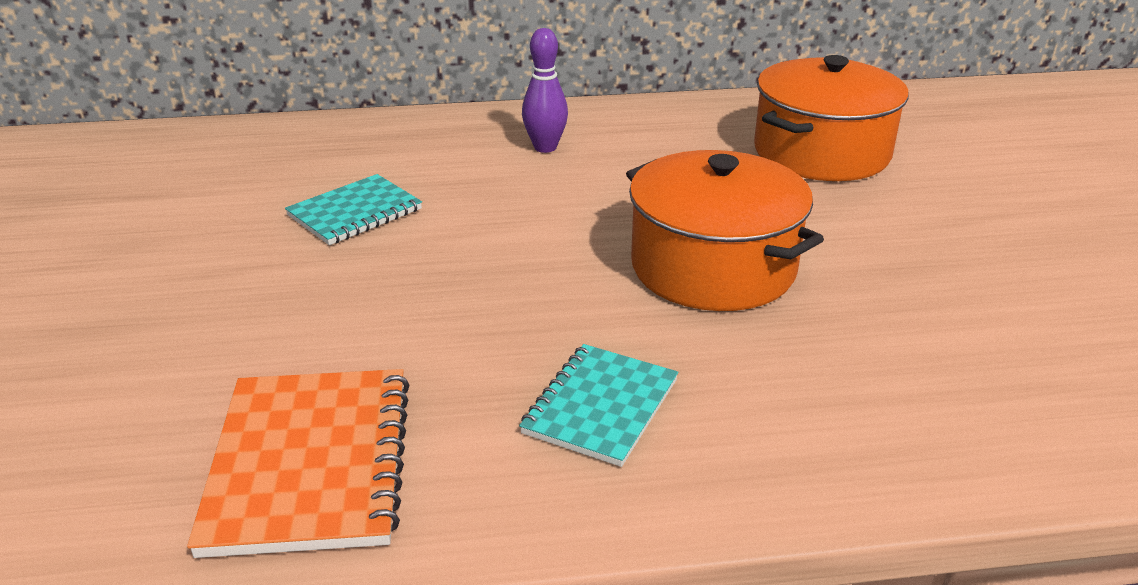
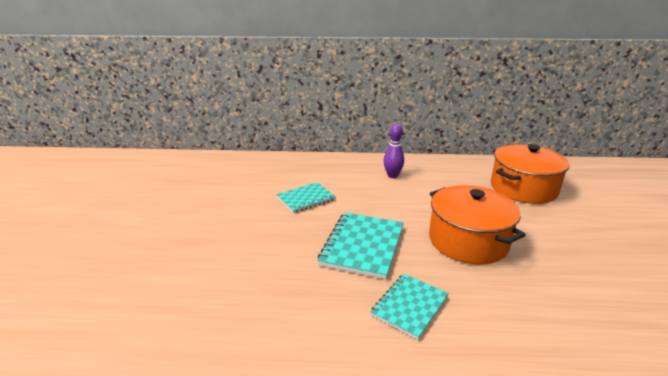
camera: 10 degrees right, 5 degrees down
(310, 463) = (273, 318): orange notebook -> none
(492, 299) = (362, 246): none -> turquoise notebook

